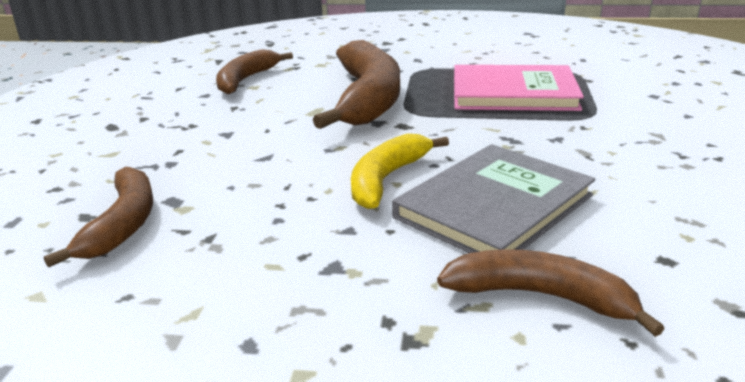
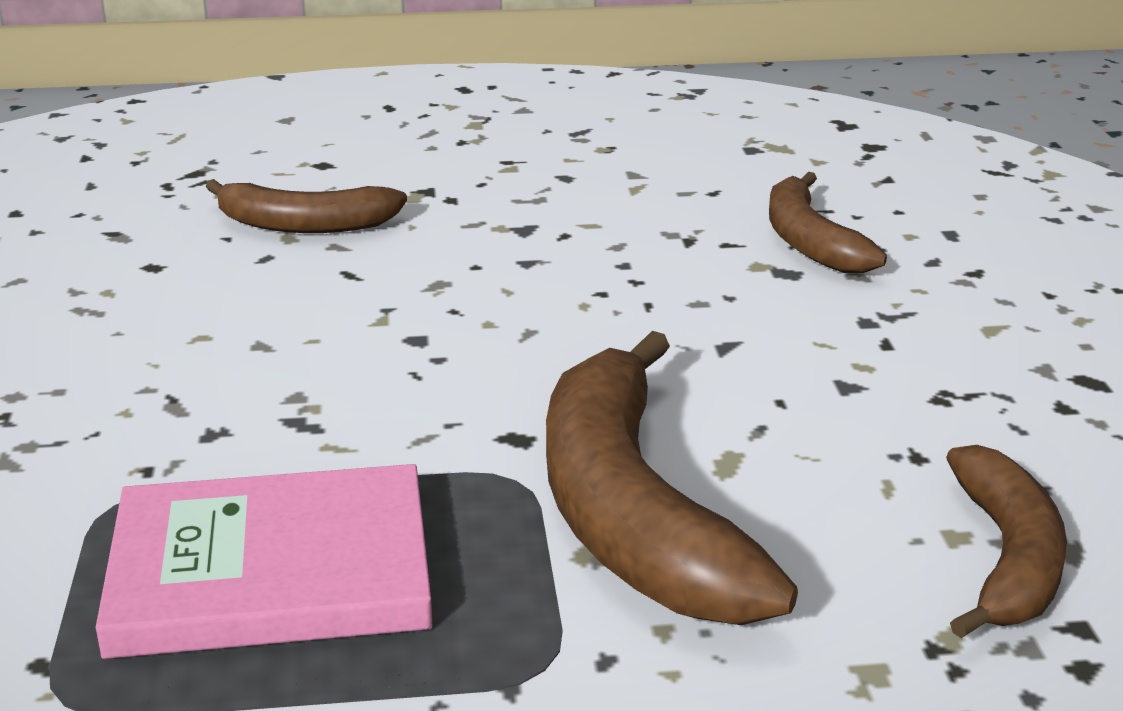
camera: 165 degrees right, 0 degrees up
(386, 179) = (505, 325): yellow banana -> none
(494, 206) = (344, 302): grey book -> none

